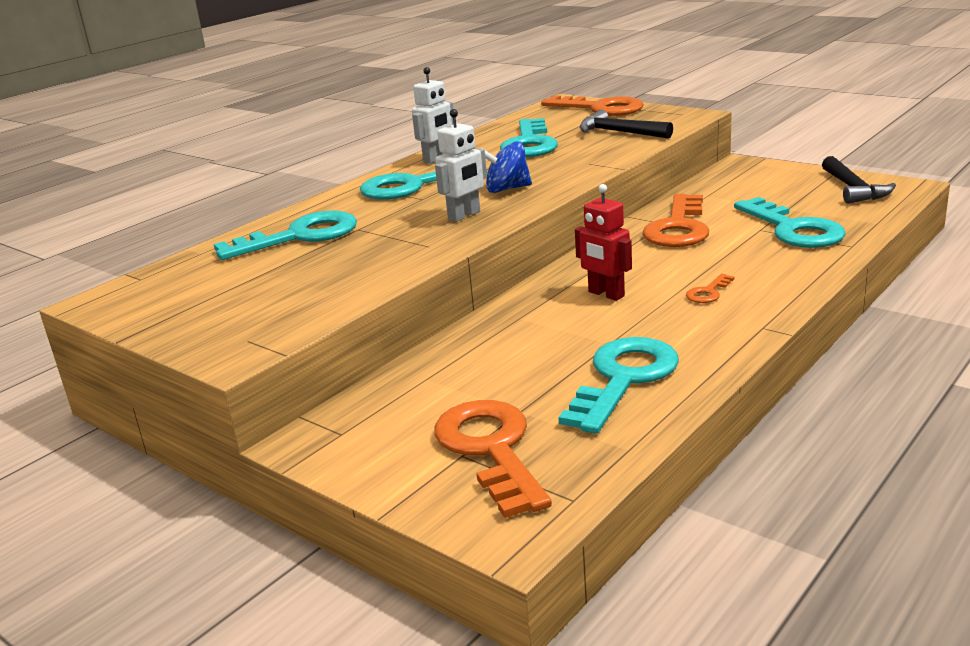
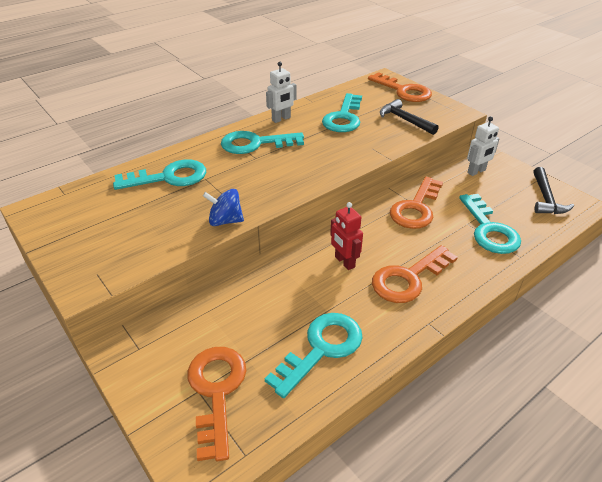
camera: 10 degrees right, 15 degrees up
(464, 216) = (273, 183): white robot -> white robot (476, 171)
(507, 189) = (310, 162): blue spinning top -> blue spinning top (225, 221)
(708, 292) = (408, 278): orange key -> orange key, size x2.27

